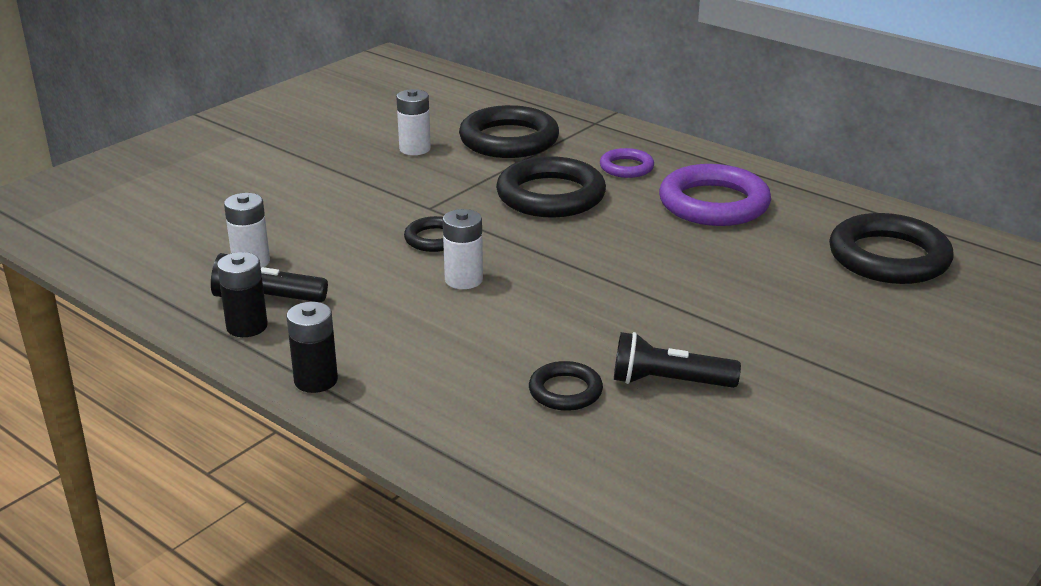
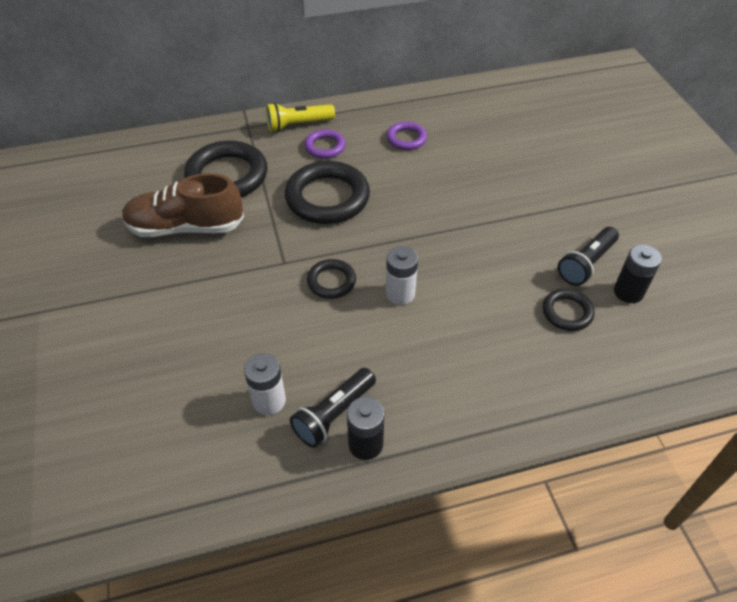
camera: 55 degrees left, 20 degrees up
(316, 380) = (470, 433): black battery -> black battery (628, 292)
(415, 149) = (186, 227): white battery -> brown shoe
(638, 143) = (298, 125): none -> yellow flashlight
(714, 203) = (406, 139): purple ring -> purple ring, size x0.52
(888, 257) = (522, 114): black ring -> none

